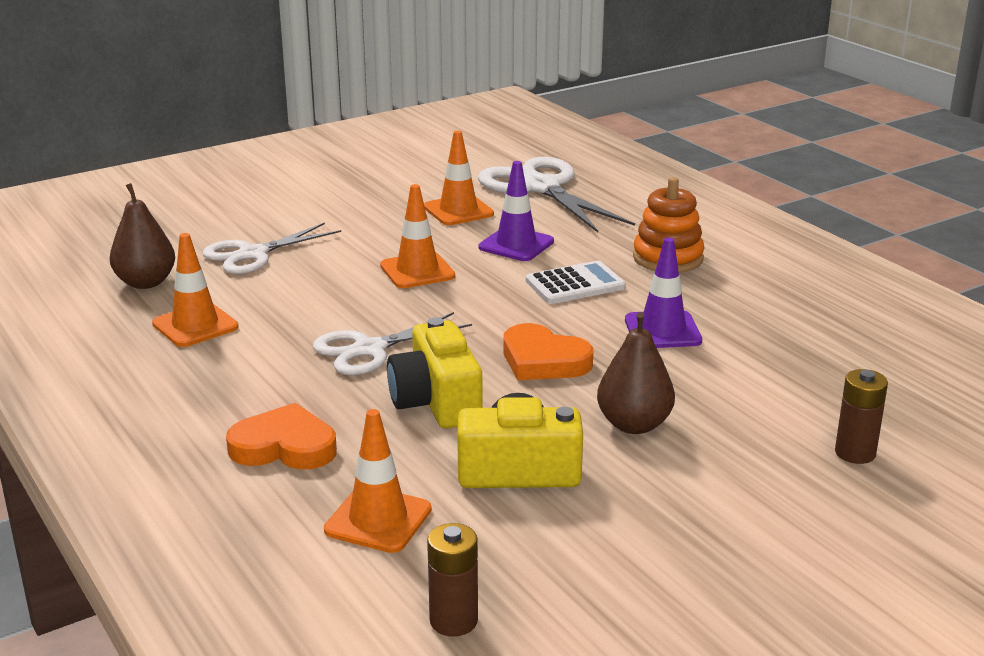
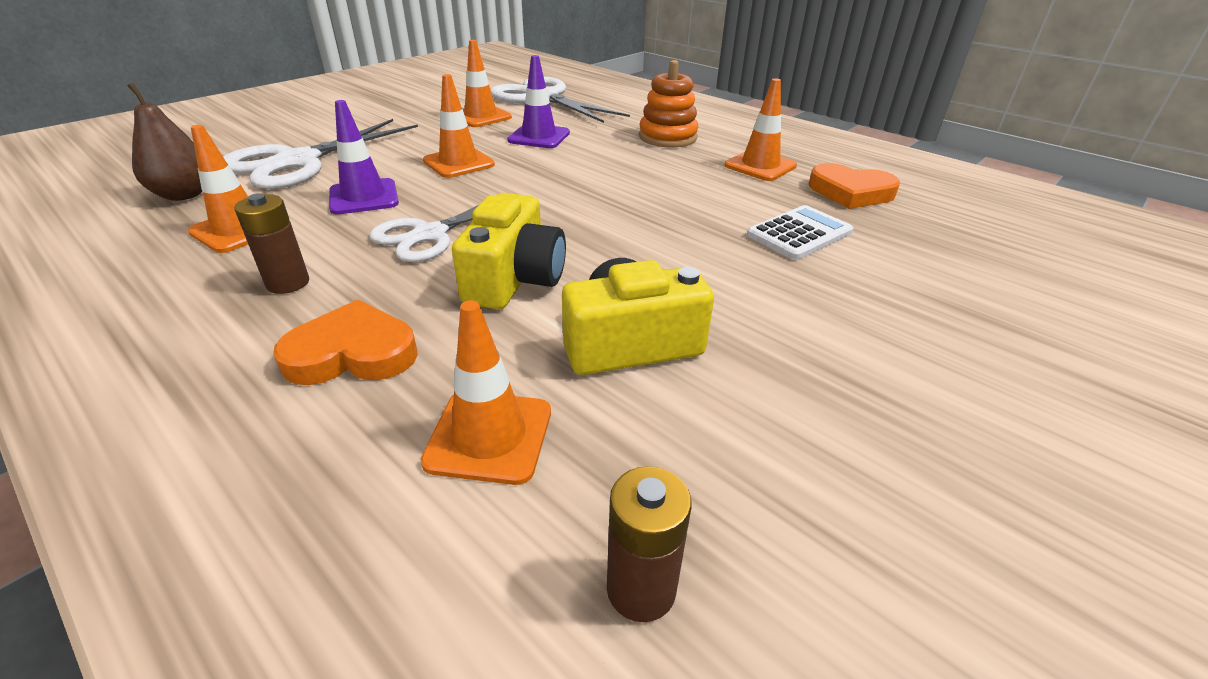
camera: 15 degrees left, 10 degrees up
(253, 254) = (298, 162): white scissors -> white scissors, size x1.50
(436, 402) = (514, 279): yellow camera -> yellow camera turned 135 degrees counterclockwise
(543, 360) = (604, 227): orange heart -> orange heart (850, 192)
(575, 284) = (602, 162): white calculator -> white calculator (799, 233)
(634, 425) = (720, 278): brown pear -> none
(662, 330) = (696, 191): purple traffic cone -> purple traffic cone (364, 197)
(757, 307) = (760, 166): none -> orange traffic cone
(855, 453) = (934, 280): brown battery -> brown battery (288, 283)

